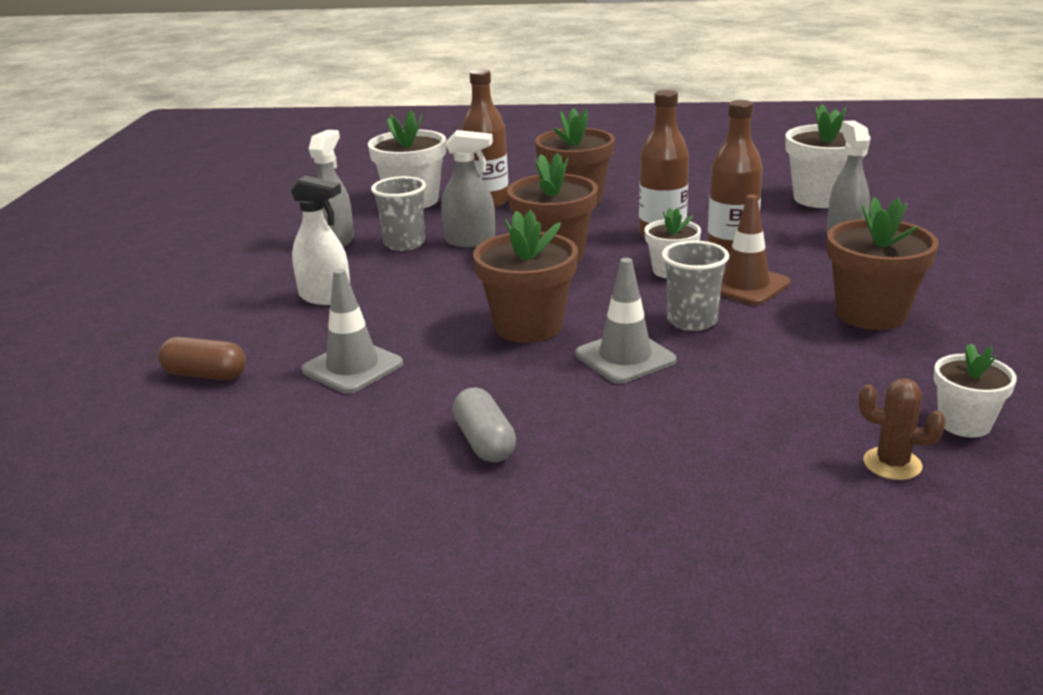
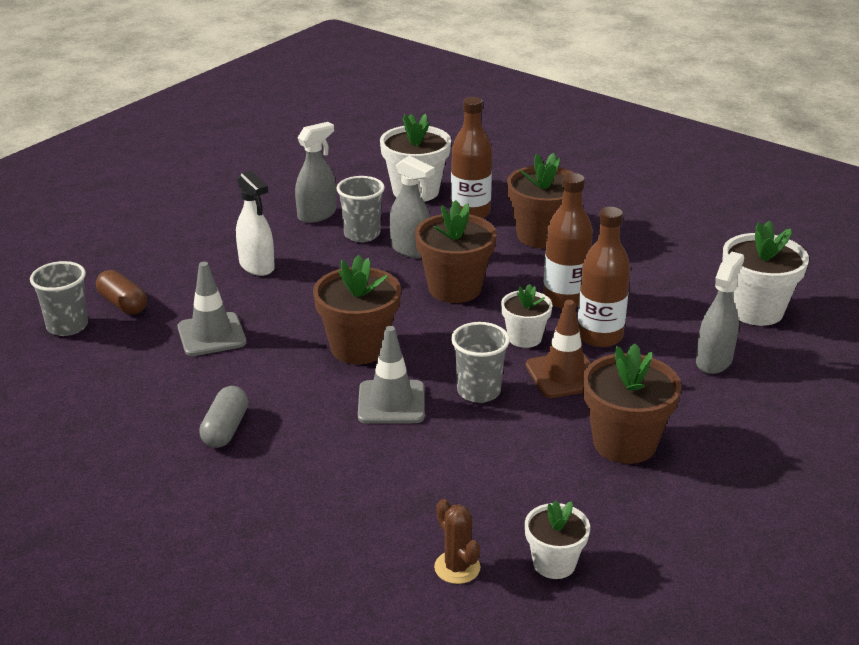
camera: 30 degrees right, 5 degrees up
(157, 417) = (67, 326): none -> grey cup

